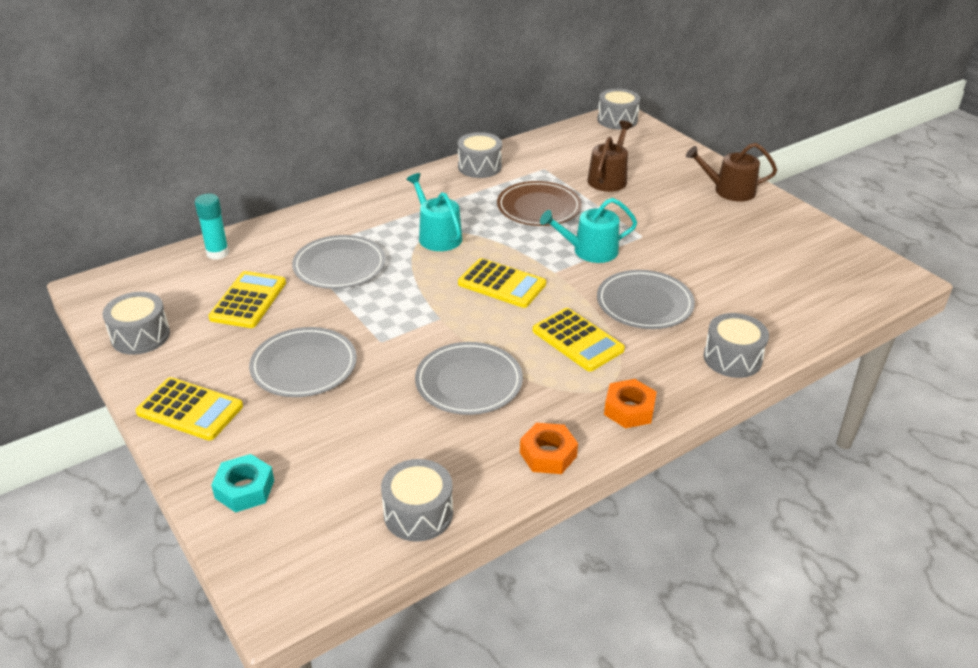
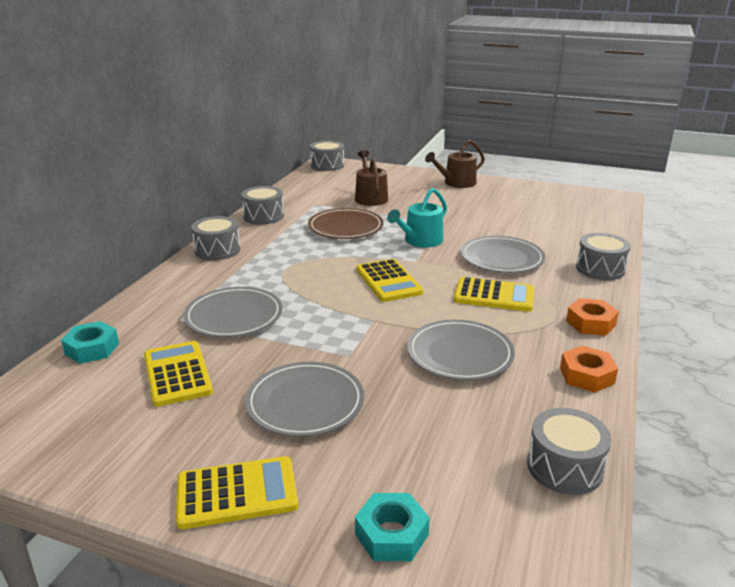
camera: 35 degrees left, 10 degrees down
(140, 336) = (89, 453): grey drum -> grey drum (217, 250)
(217, 253) = (92, 349): turquoise glue stick -> turquoise nut
(437, 236) = (292, 268): turquoise watering can -> none
(501, 284) = (388, 281): yellow calculator -> yellow calculator turned 75 degrees clockwise

